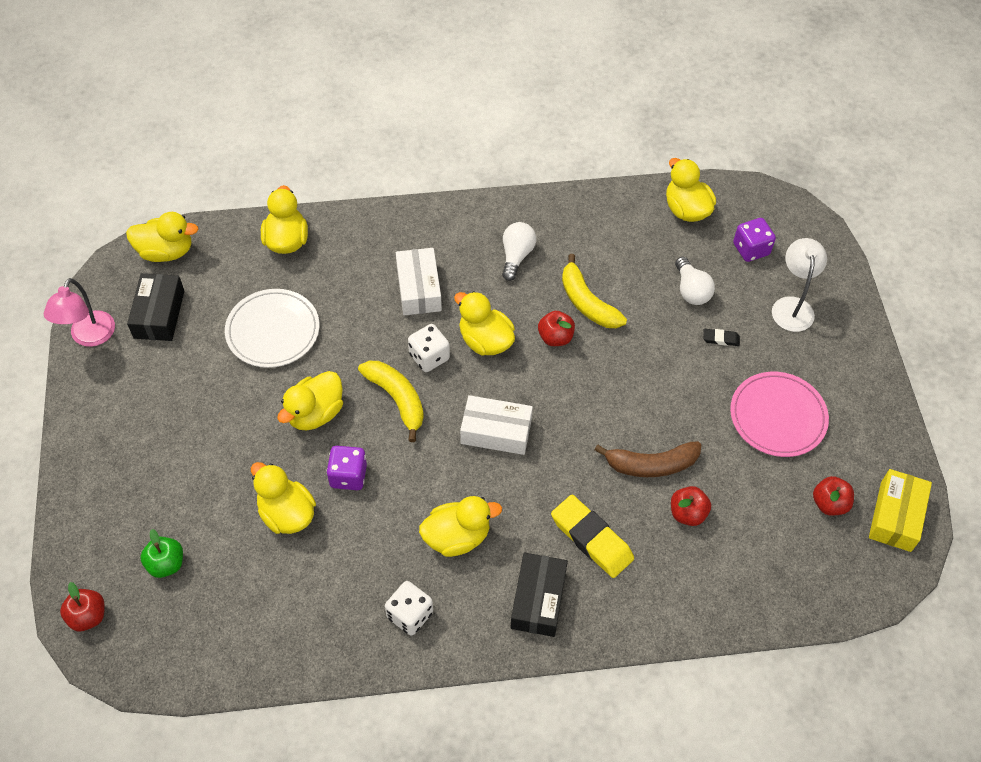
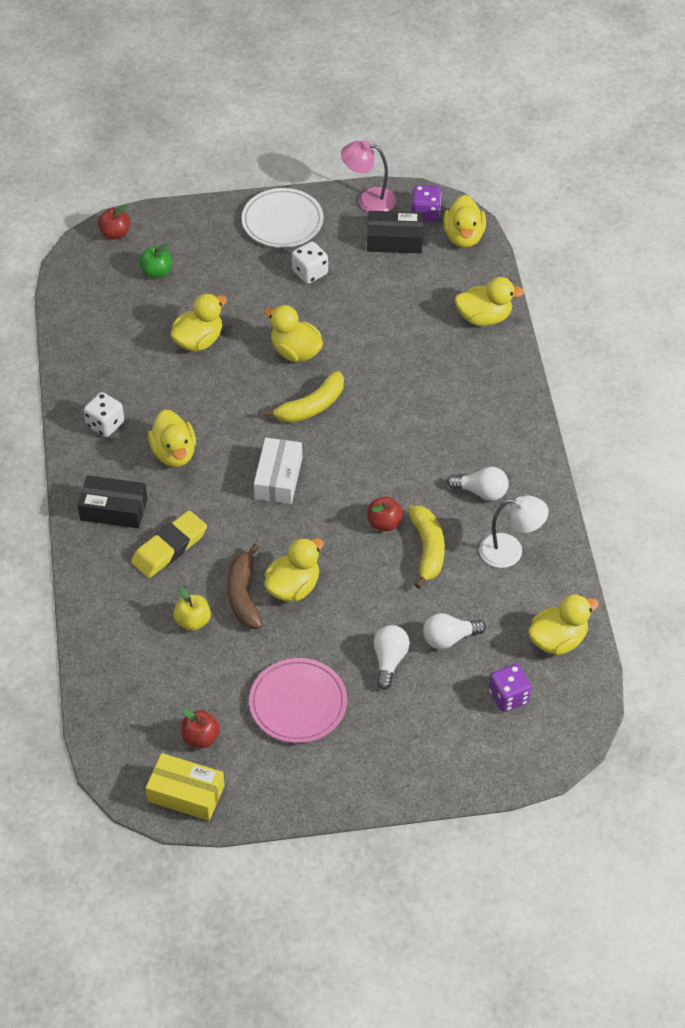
camera: 90 degrees right, 5 degrees down
(273, 331) = (381, 316): white plate -> white plate (282, 221)
(348, 476) = (233, 377): purple dice -> purple dice (425, 214)
(419, 289) = (435, 417): white box -> none
(429, 357) = (357, 427): white dice -> white dice (310, 272)
(485, 341) = (377, 469): yellow duck -> yellow duck (293, 587)
(587, 303) = (427, 549): yellow banana -> yellow banana turned 120 degrees clockwise
(687, 513) = (193, 621): red apple -> yellow apple
(720, 339) = (389, 660): black eraser -> white light bulb
(792, 306) = (435, 729): white lamp -> white lamp (510, 551)

